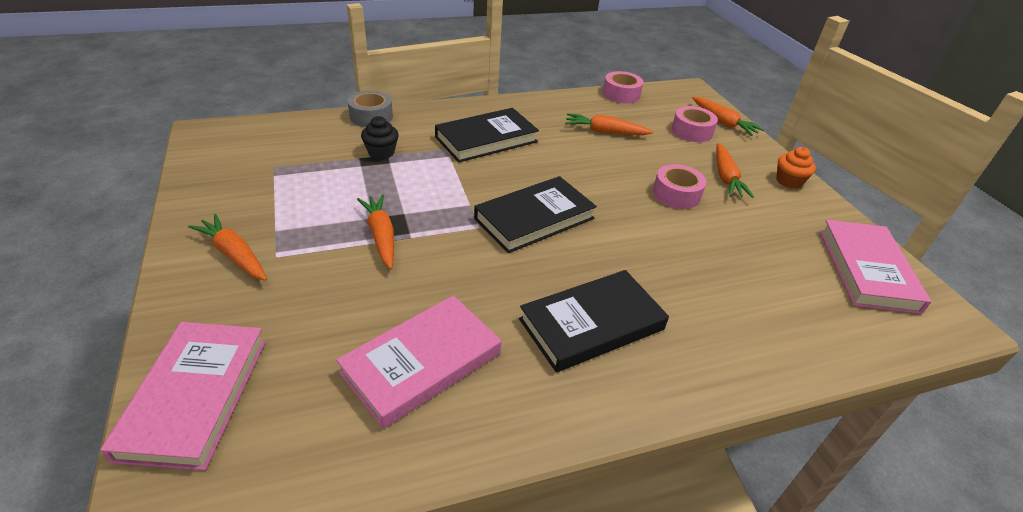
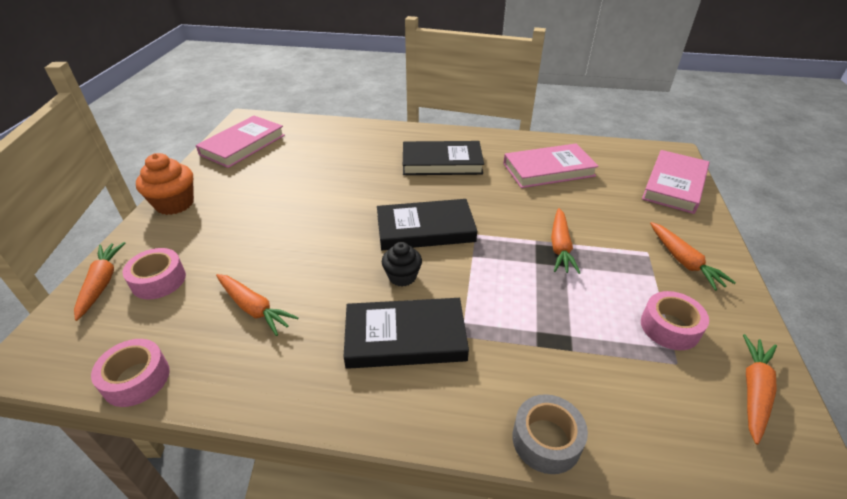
camera: 150 degrees left, 0 degrees up
(381, 152) = (543, 351): black cupcake -> black cupcake (402, 276)
(676, 194) = (285, 218): pink tape -> pink tape (669, 327)
(726, 177) = (219, 221): orange carrot -> orange carrot (754, 391)
(789, 181) = (174, 204): orange cupcake -> orange cupcake, size x1.55

